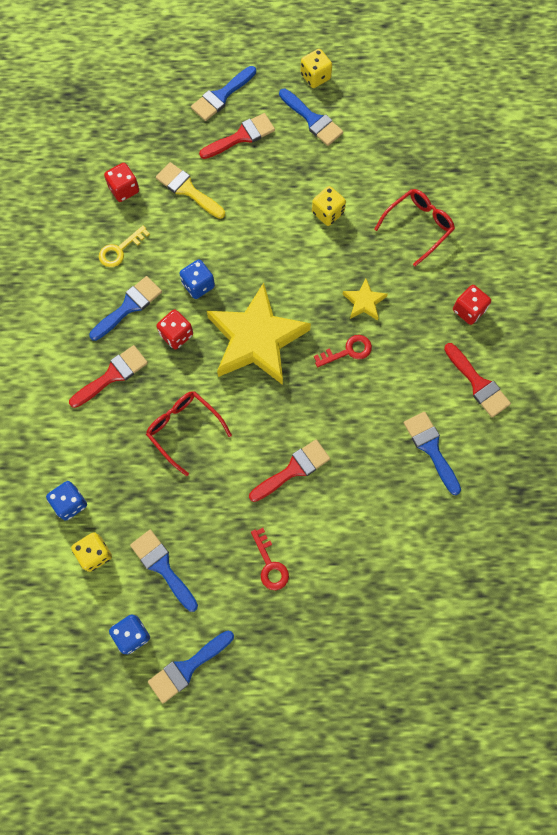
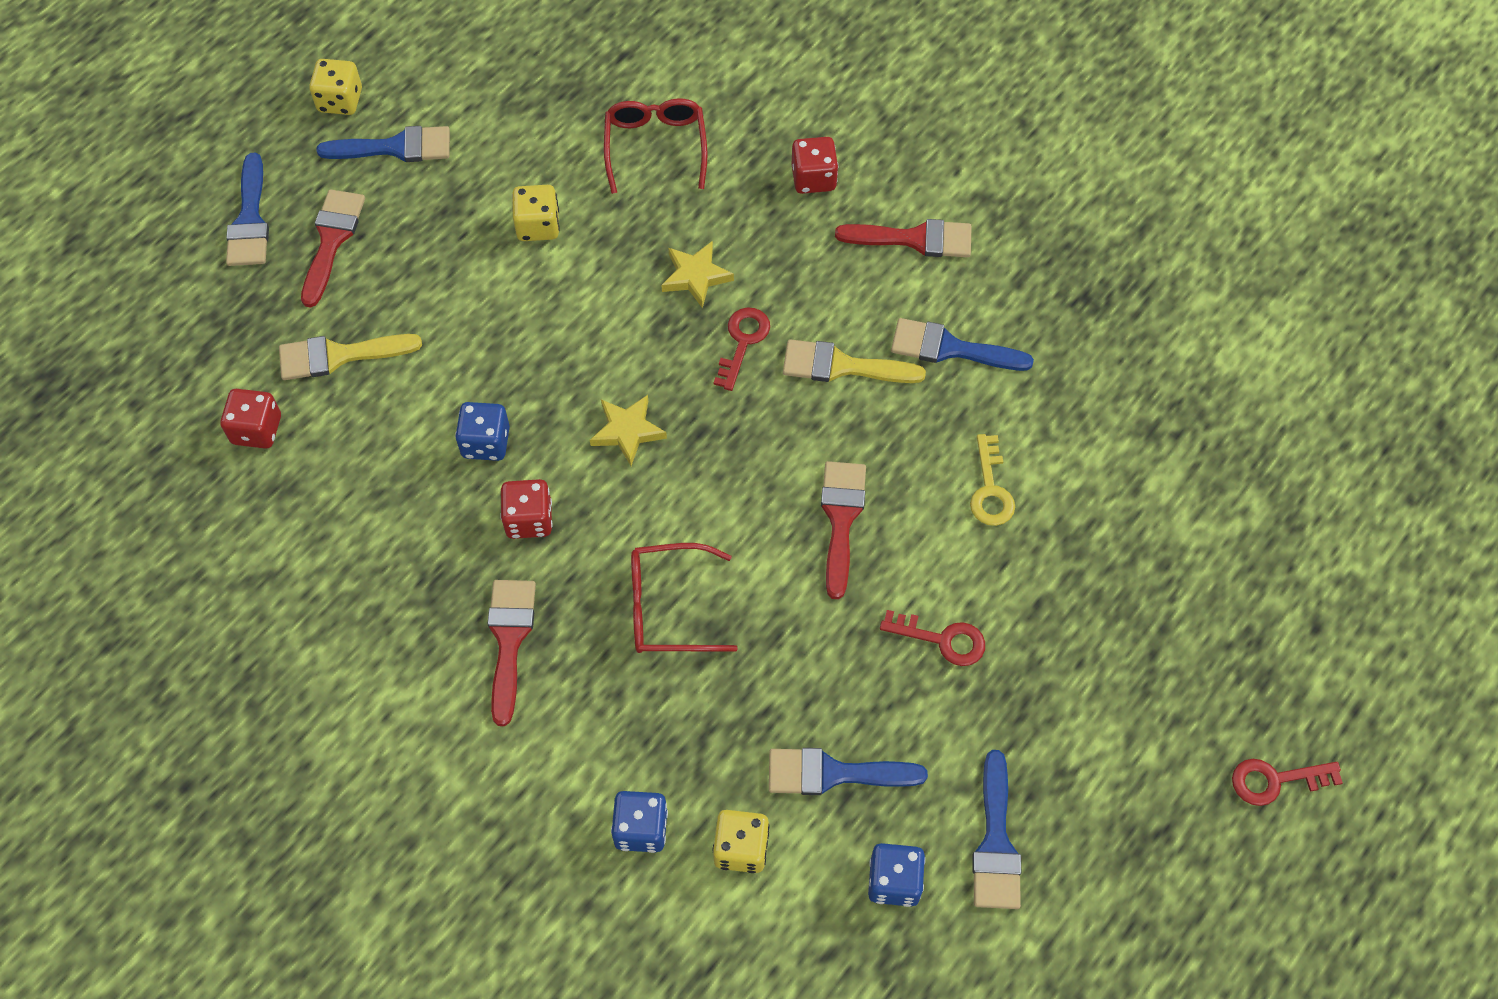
camera: 50 degrees left, 10 degrees down
(120, 250) = (339, 499): yellow key -> yellow key (990, 490)
(129, 307) = (432, 548): blue brush -> none
(256, 339) = (627, 431): yellow star -> yellow star, size x0.44
(327, 782) = (1275, 780): none -> red key
(375, 406) = (842, 366): none -> yellow brush

